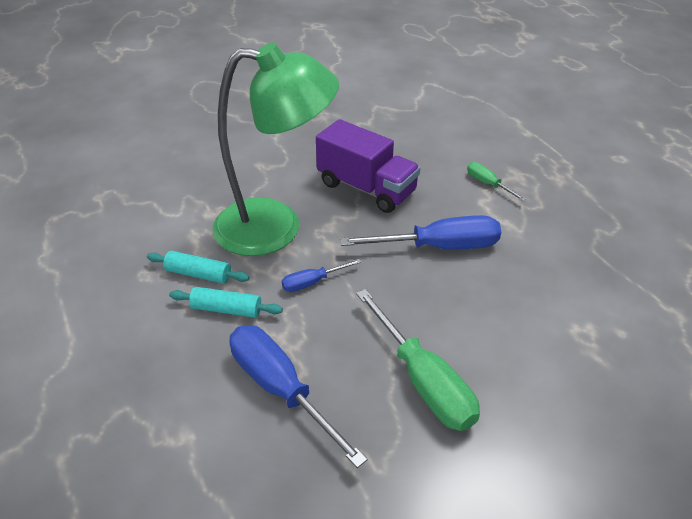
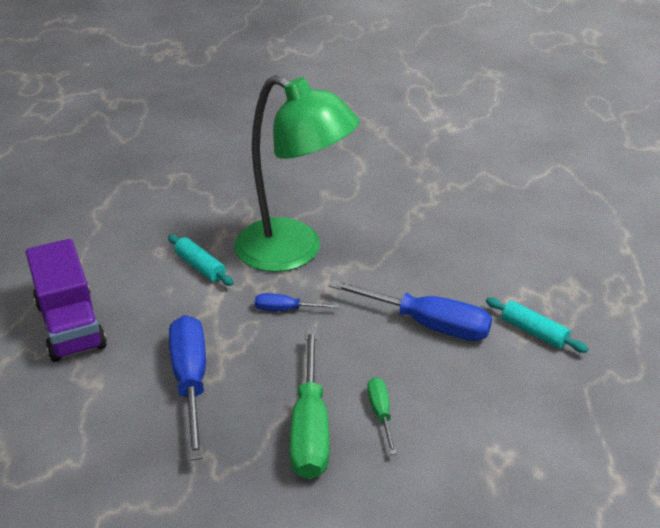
camera: 30 degrees right, 5 degrees down
(227, 309) = (199, 303): turquoise rolling pin -> turquoise rolling pin (533, 332)
(366, 188) = (405, 246): purple truck -> purple truck (70, 325)
(488, 184) = (531, 285): green screwdriver -> green screwdriver (380, 413)

